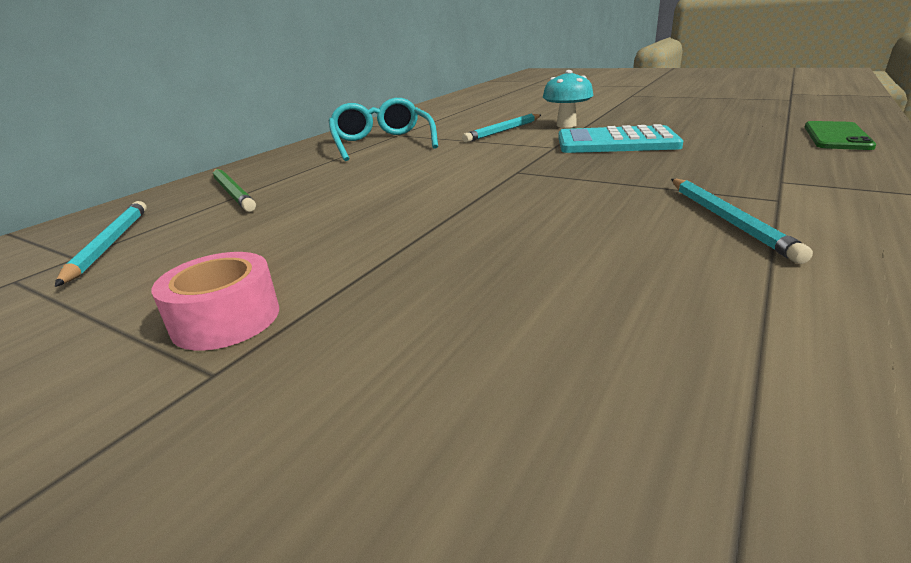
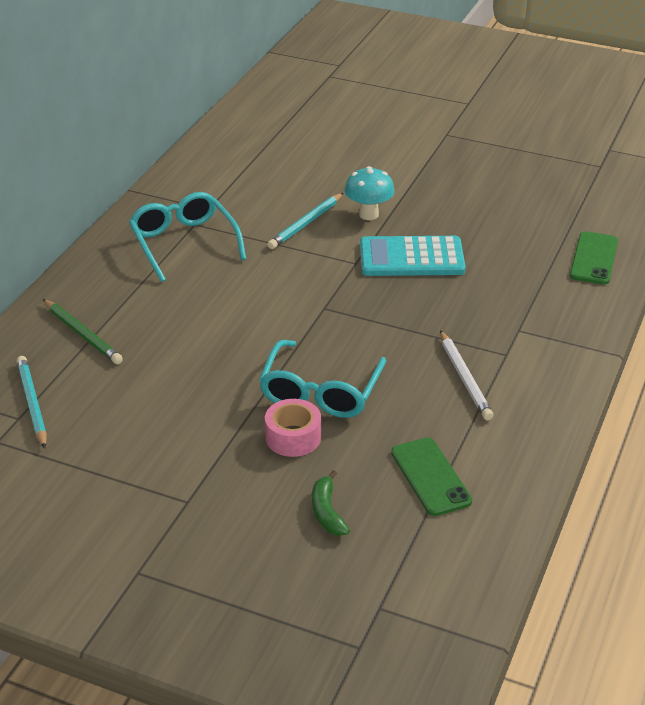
camera: 10 degrees left, 10 degrees up
(226, 319) = (171, 468): pink tape -> pink tape (293, 437)
(498, 410) = (327, 512): none -> green banana
(505, 233) = (320, 391): none -> turquoise glasses
(728, 220) = (464, 378): turquoise pencil -> white pencil
(729, 347) = (430, 477): none -> green phone

